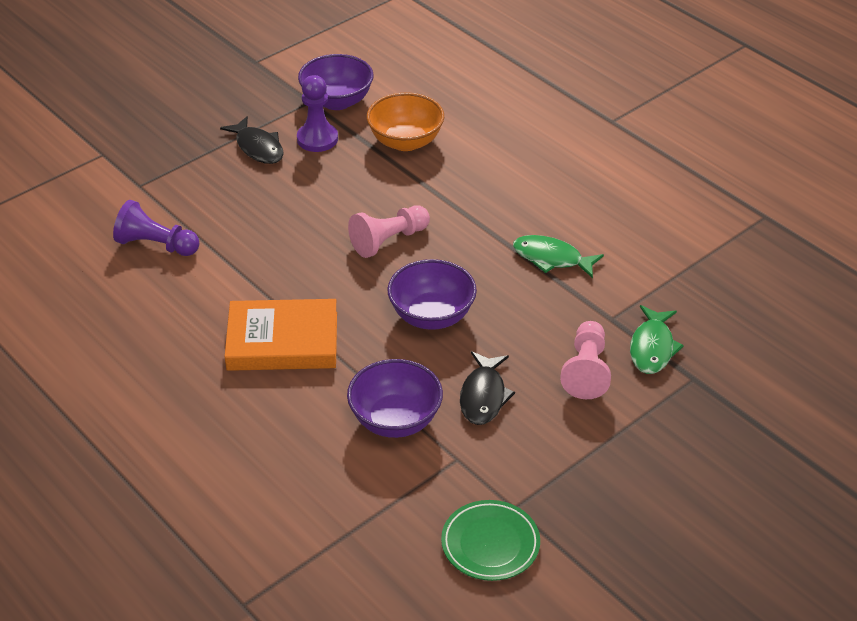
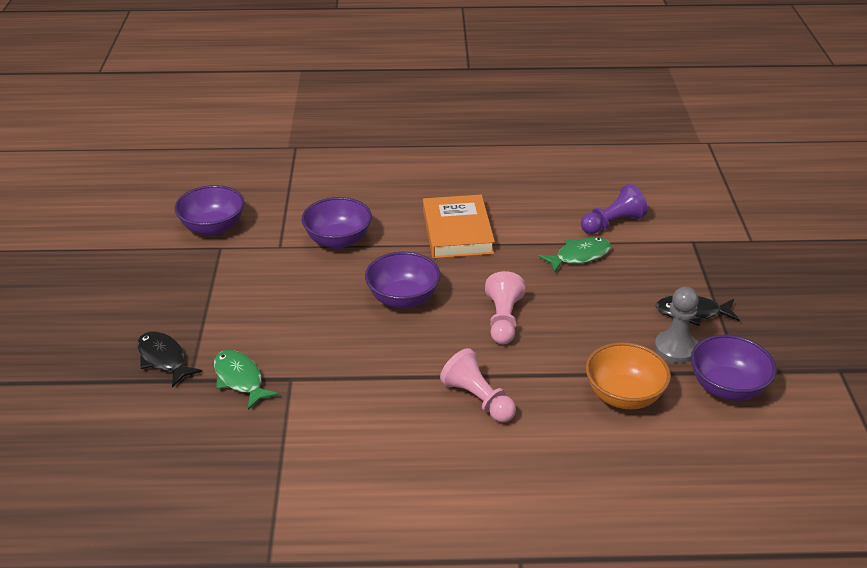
camera: 130 degrees right, 5 degrees down
(282, 341) = (457, 231): orange book -> orange book turned 45 degrees counterclockwise
(317, 139) = (675, 348): purple pawn -> grey pawn
(483, 396) = (308, 281): black fish -> black fish (164, 359)
(490, 544) = (213, 228): green plate -> purple bowl
(551, 258) = (386, 389): green fish -> green fish (579, 256)
(586, 371) = (266, 335): pink pawn -> pink pawn (478, 399)

